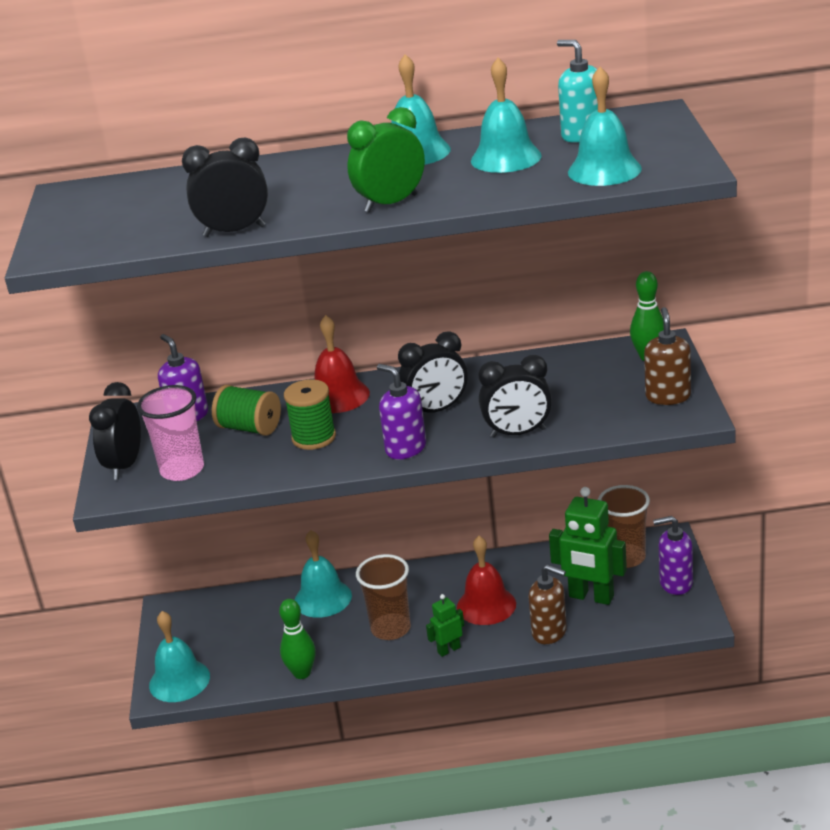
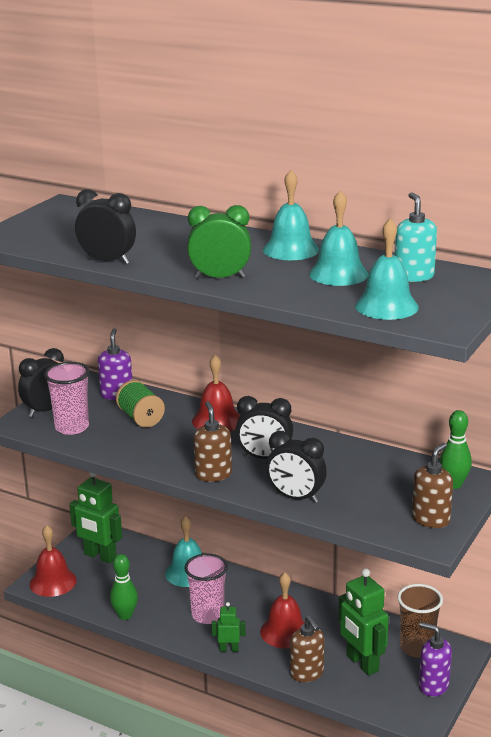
camera: 30 degrees right, 5 degrees down
(179, 680) = (53, 582): turquoise bell -> red bell
(204, 629) = (100, 556): none -> green robot
(314, 438) = (169, 441): green spool -> none
(391, 629) = (208, 615): brown cup -> pink cup
(405, 448) = (213, 474): purple soap dispenser -> brown soap dispenser

